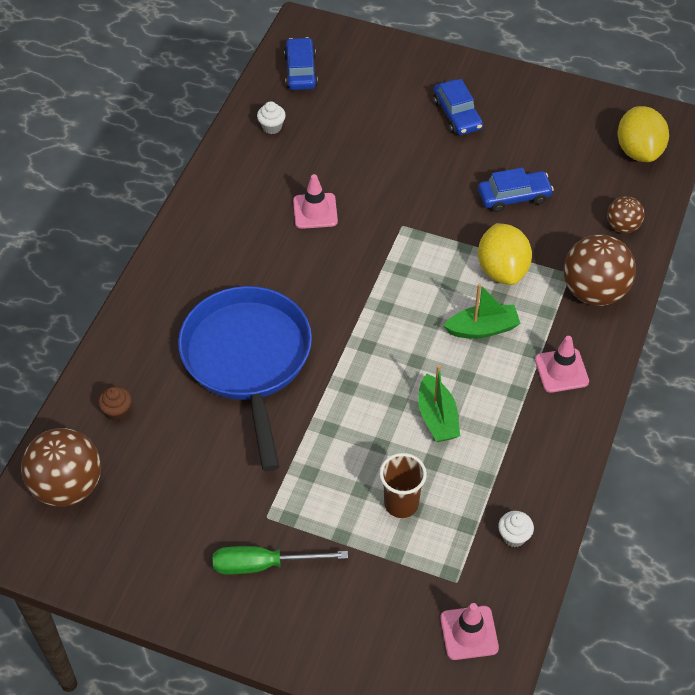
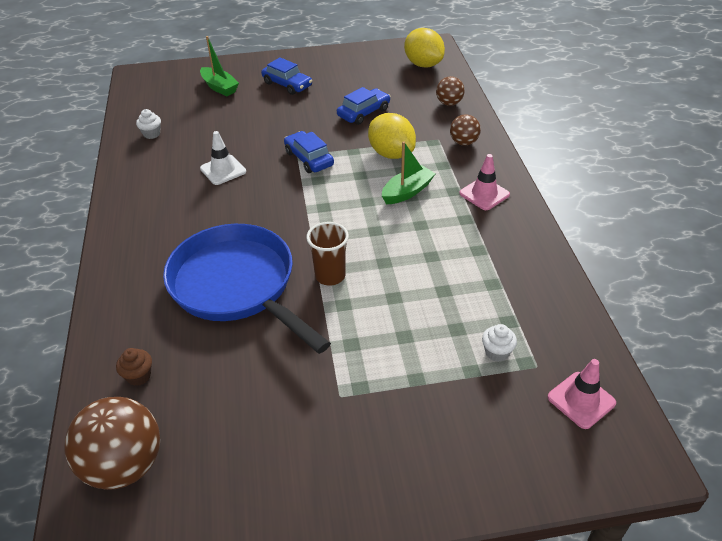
camera: 30 degrees left, 10 degrees down
(263, 564) = (366, 437): green screwdriver -> none
(301, 71) = (152, 97): blue car -> blue car (309, 159)
(315, 211) = (223, 170): pink traffic cone -> white traffic cone
(401, 504) = (445, 331): brown cup -> brown cup (330, 276)
(437, 417) = (422, 259): green boat -> green boat (219, 87)
(514, 536) = (549, 312): white cupcake -> white cupcake (497, 352)
(594, 291) = (463, 142): brown ball -> brown ball, size x0.54

